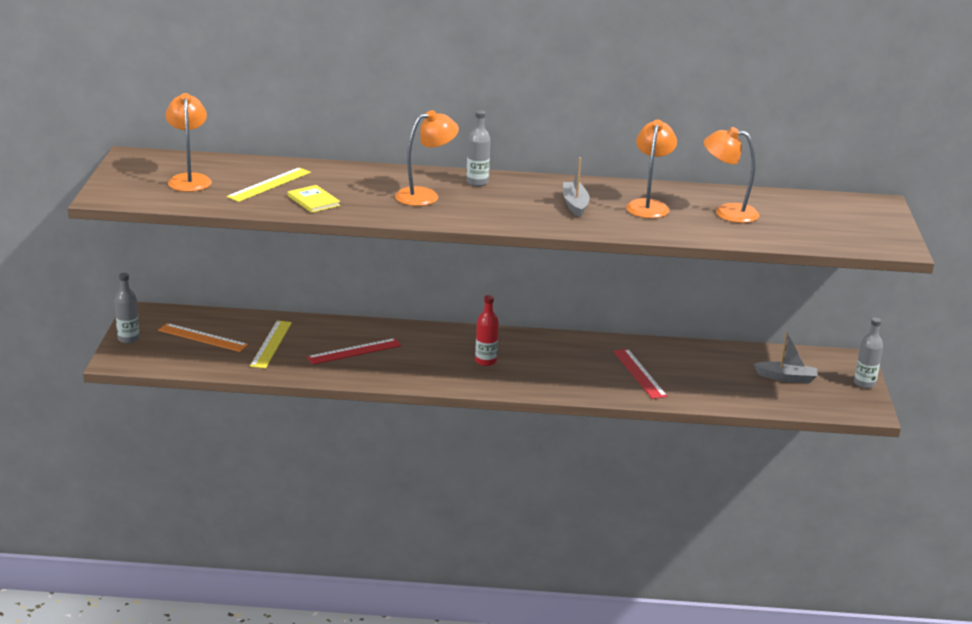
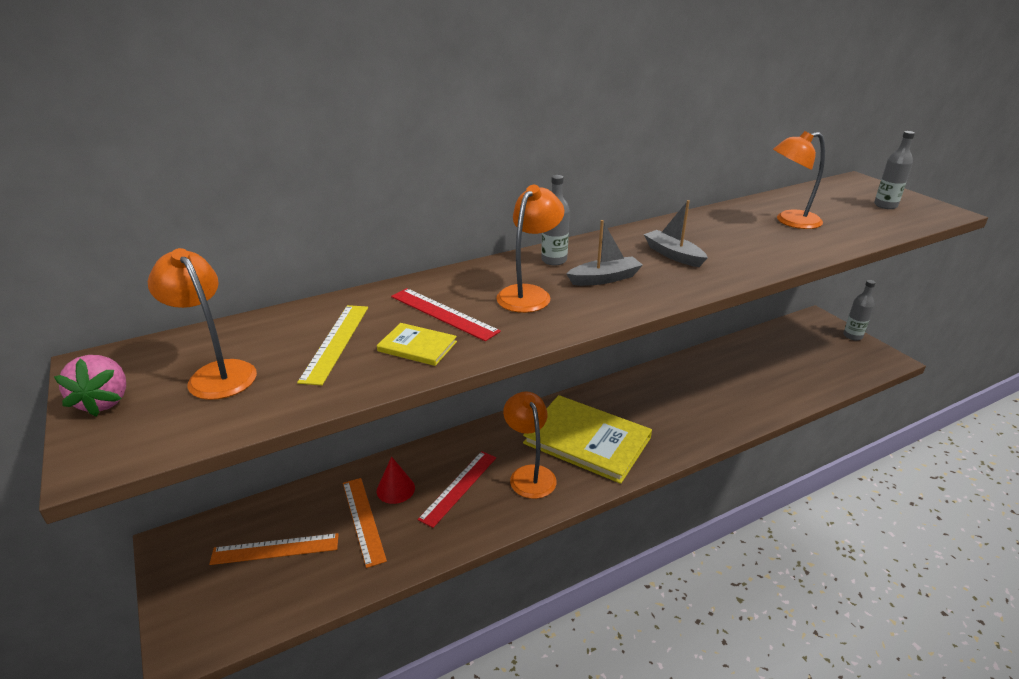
camera: 30 degrees left, 5 degrees up
(124, 174) = (104, 401): none -> pink strawberry
(128, 339) = (177, 599): grey bottle -> grey bottle (885, 205)
(271, 344) = (363, 520): yellow ruler -> orange ruler
(309, 337) = (395, 489): none -> red cone
(485, 361) = (587, 440): red bottle -> yellow book
(639, 373) = (713, 396): red ruler -> red ruler (443, 313)
(648, 206) = (728, 235): orange lamp -> orange lamp (529, 474)
(786, 378) = (805, 353): grey boat -> grey boat (604, 278)

